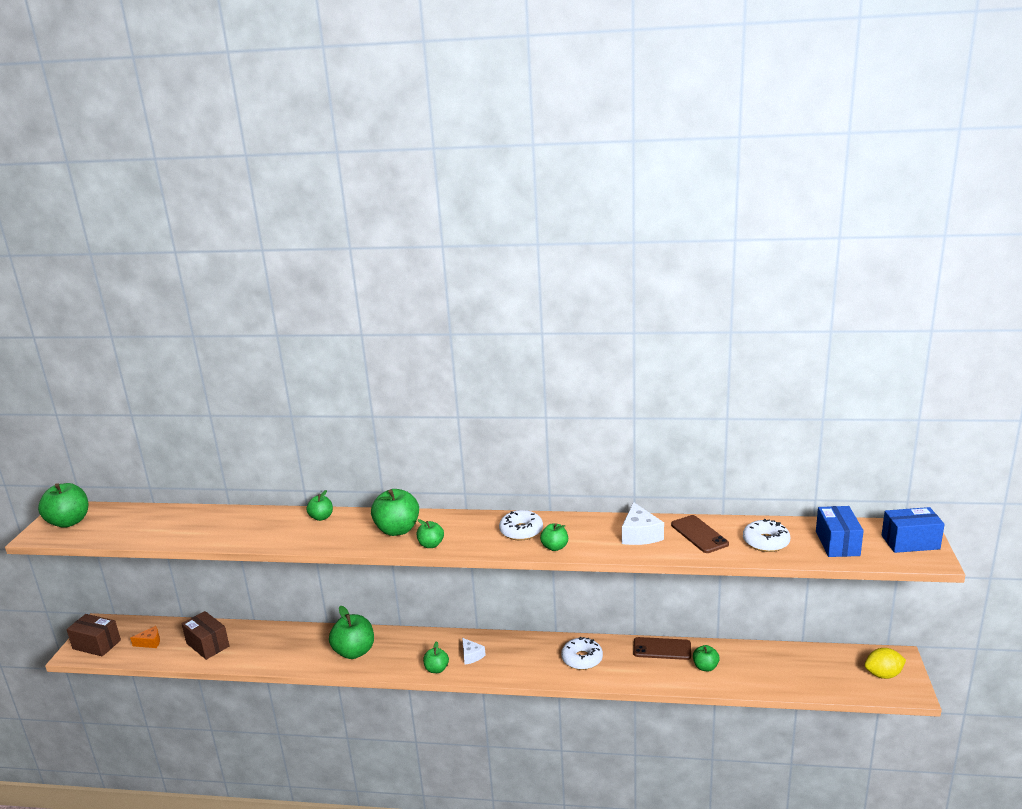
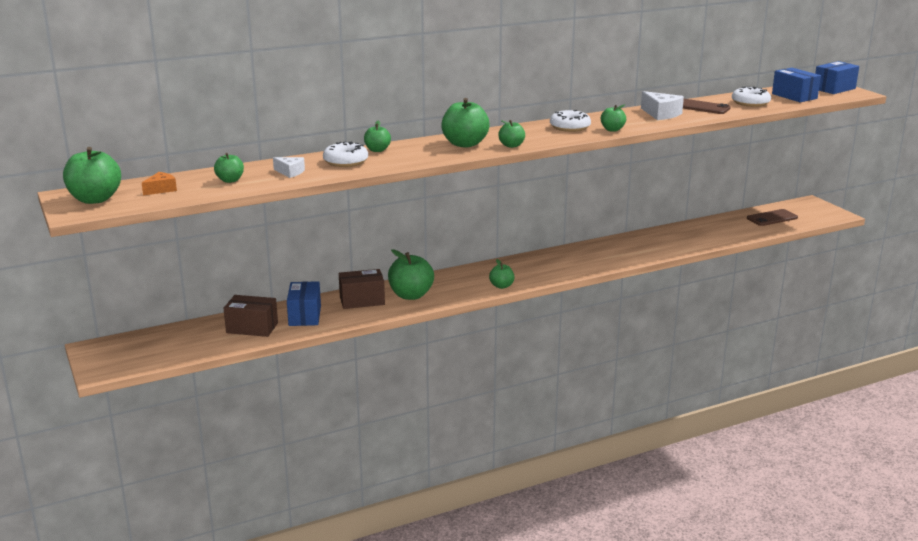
camera: 35 degrees left, 0 degrees up
(96, 644) = (118, 360): brown box -> brown box (362, 300)
(150, 642) = (182, 343): orange cheese -> orange cheese (161, 189)
(255, 645) = (305, 315): none -> blue box
(471, 656) = (518, 272): white cheese -> white cheese (290, 172)
(582, 659) = (607, 252): white donut -> white donut (345, 162)
(662, 649) = (657, 234): brown phone -> brown phone (772, 218)
(705, 667) = (700, 235): green apple -> green apple (230, 180)
(883, 674) = (812, 211): yellow lemon -> none

